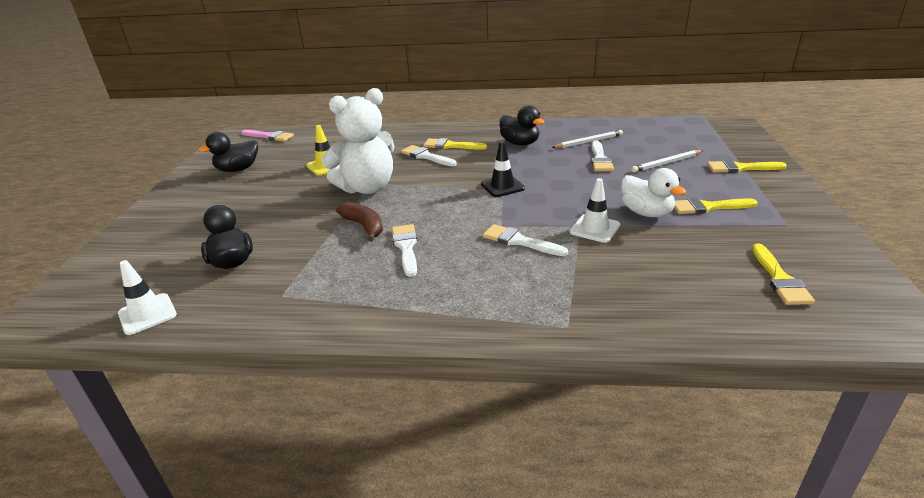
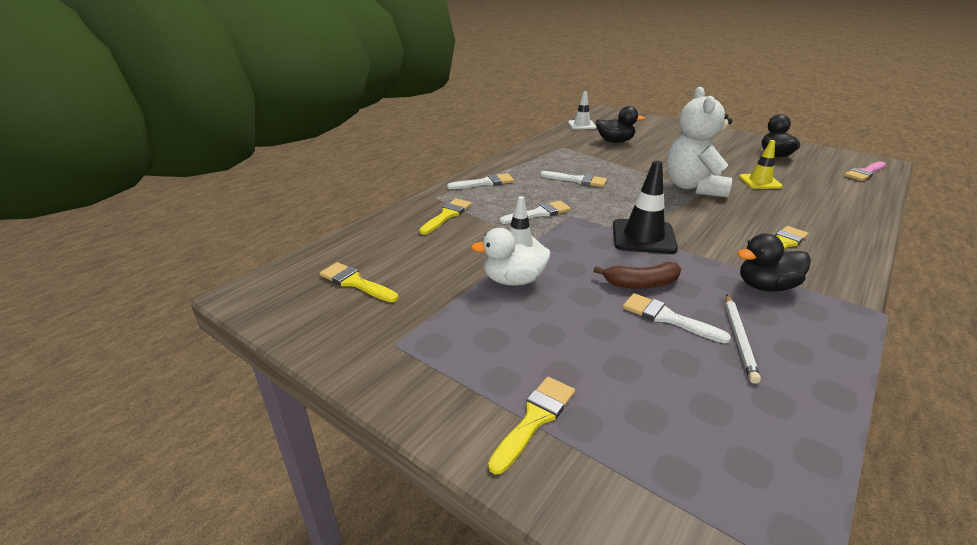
camera: 120 degrees right, 0 degrees up
(364, 226) = (623, 175): brown banana -> brown banana (641, 284)
(426, 156) = (755, 224): white brush -> white brush (485, 183)
(502, 186) = (643, 237): black traffic cone -> black traffic cone, size x1.52
(666, 163) = (611, 362): white pencil -> none
(708, 207) = (480, 320): yellow brush -> yellow brush (447, 215)

